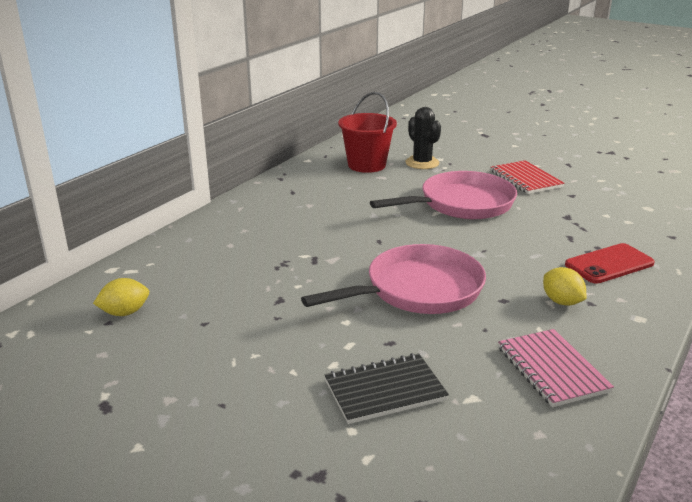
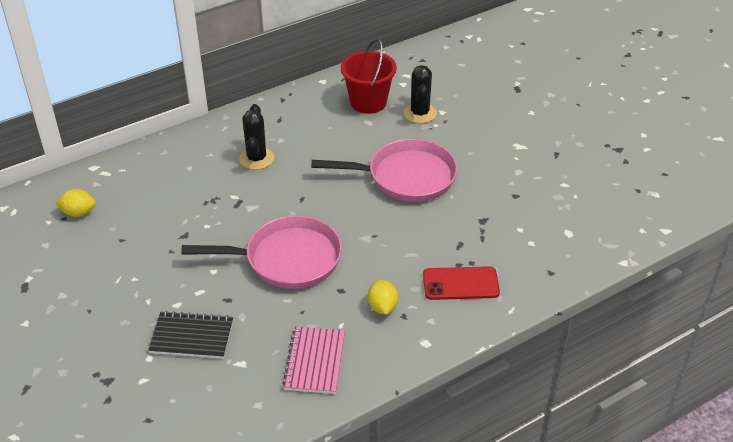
camera: 25 degrees right, 15 degrees up
(298, 222) = (256, 158): none -> black cactus
(525, 179) = (494, 162): red notebook -> none

